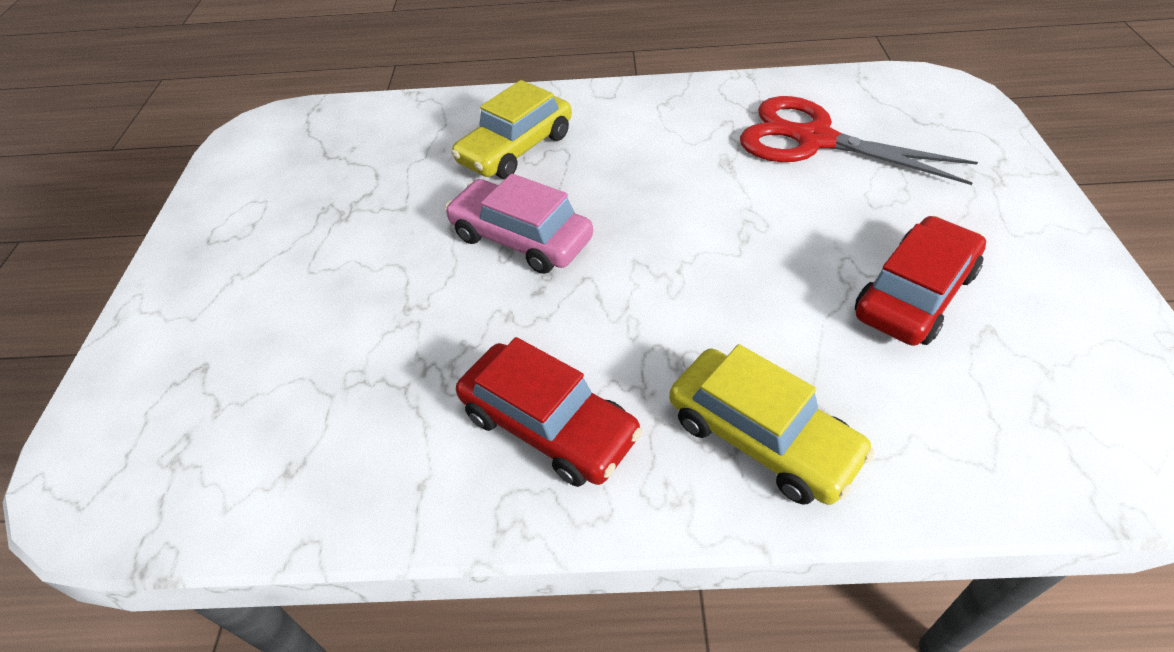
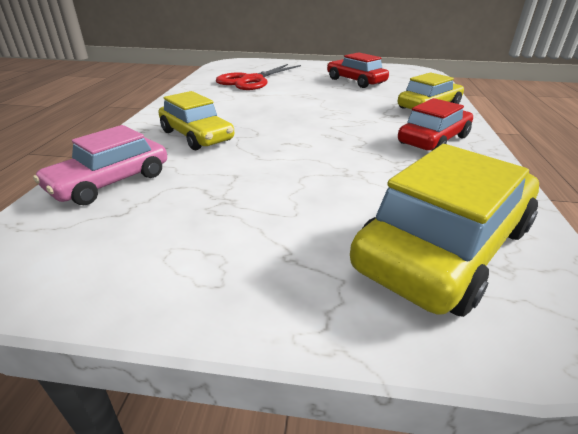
camera: 85 degrees left, 15 degrees down
(222, 403) = (444, 247): none -> yellow car
(521, 238) = (292, 139): pink car -> pink car (110, 182)

